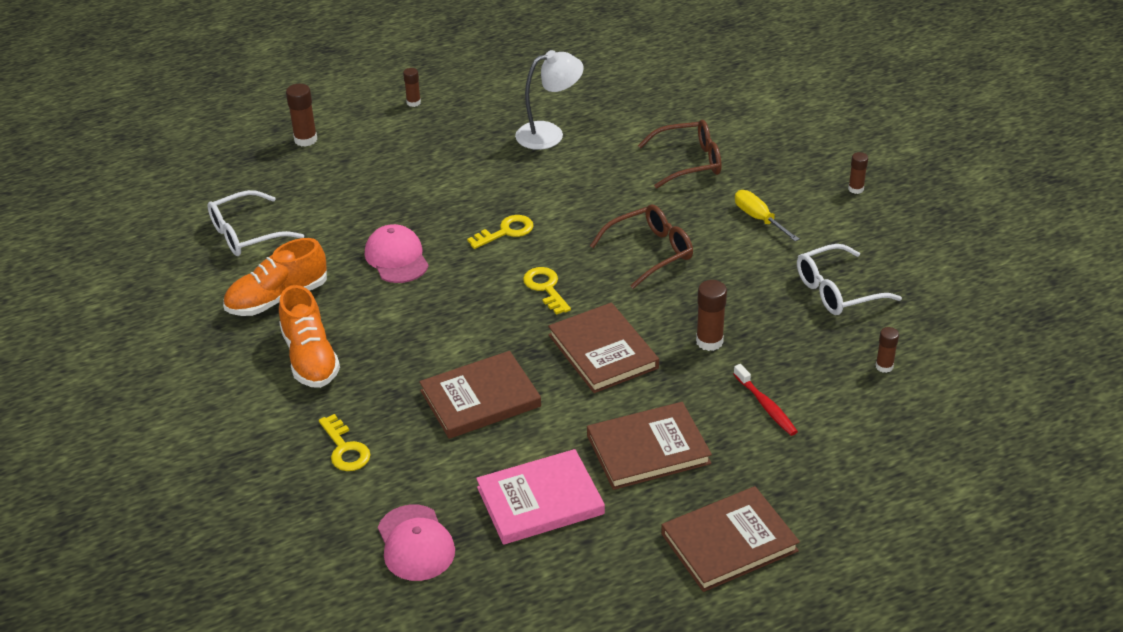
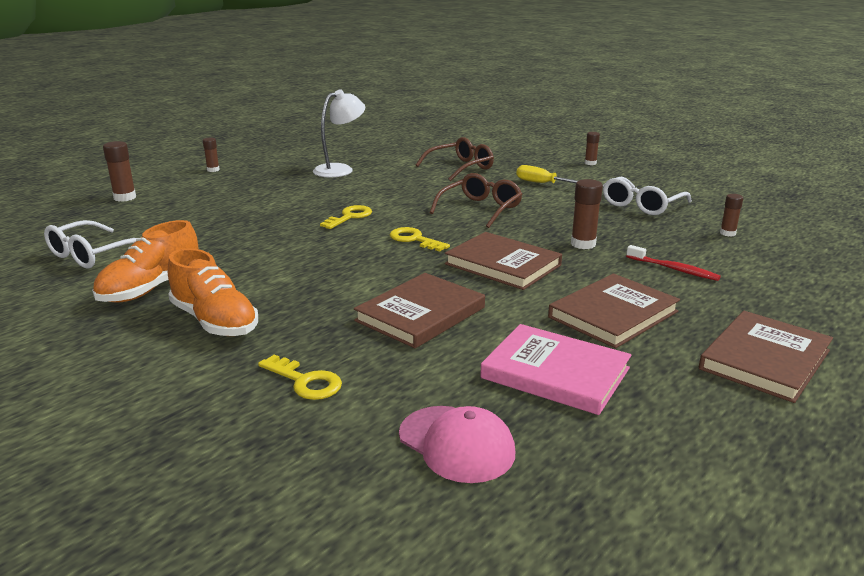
camera: 25 degrees left, 15 degrees down
(396, 258) = (260, 245): pink cap -> none
(540, 500) = (555, 373): pink book -> pink book turned 75 degrees clockwise

